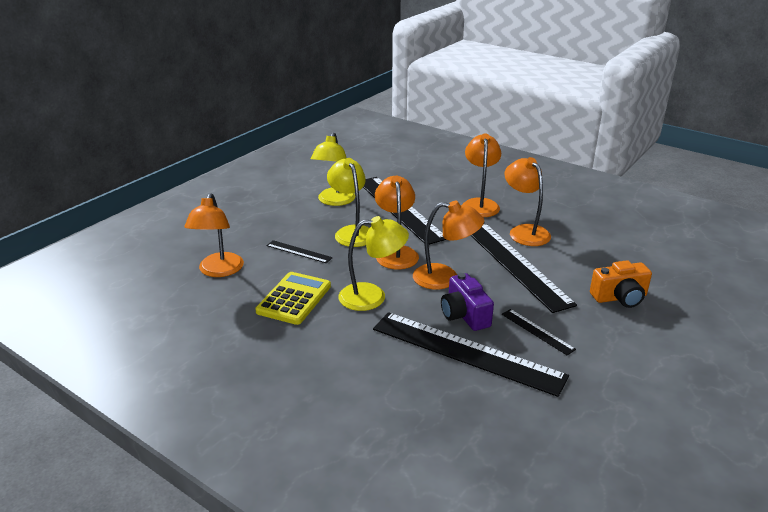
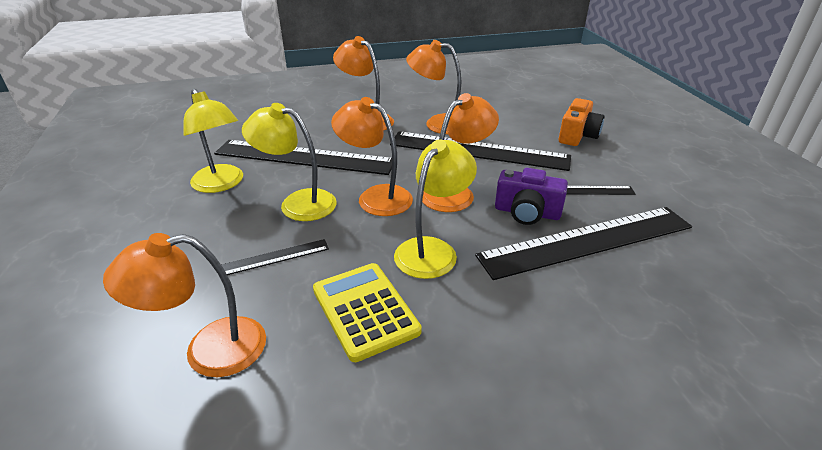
camera: 50 degrees left, 5 degrees up
(219, 271) = (209, 350): orange lamp -> orange lamp turned 120 degrees clockwise

